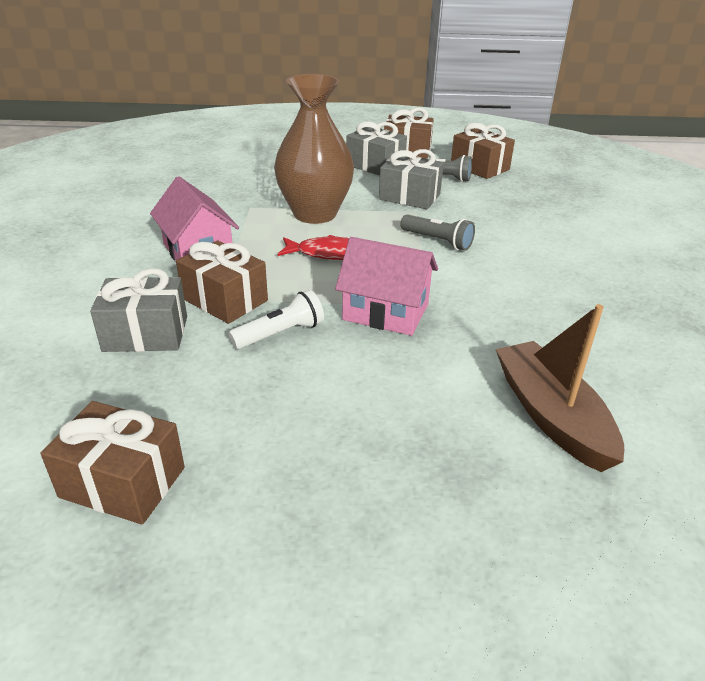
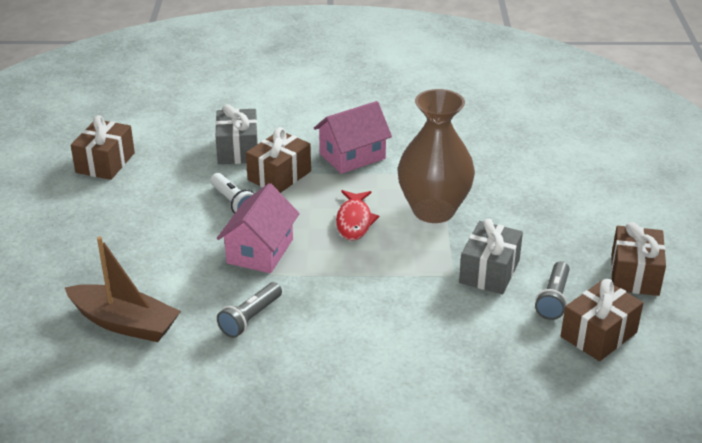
camera: 90 degrees right, 0 degrees up
(375, 165) = (573, 248): grey gift -> none
(437, 241) = (386, 286): grey flashlight -> grey flashlight (250, 318)
(551, 415) = (125, 323): brown boat -> brown boat turned 45 degrees clockwise

